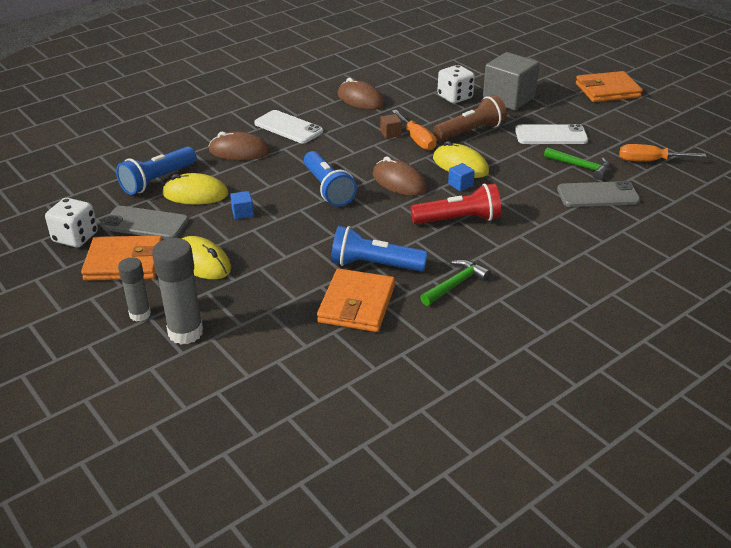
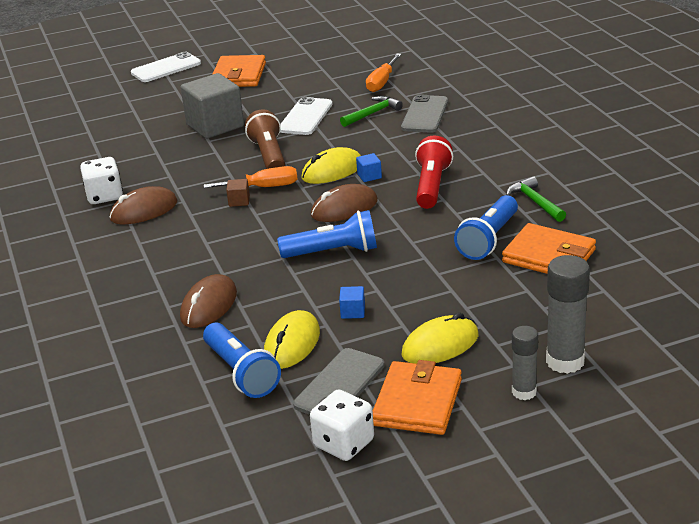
camera: 70 degrees left, 5 degrees down
(288, 127) = (174, 266): white phone -> white phone (166, 68)
(455, 97) = (186, 153): white dice -> white dice (104, 196)

